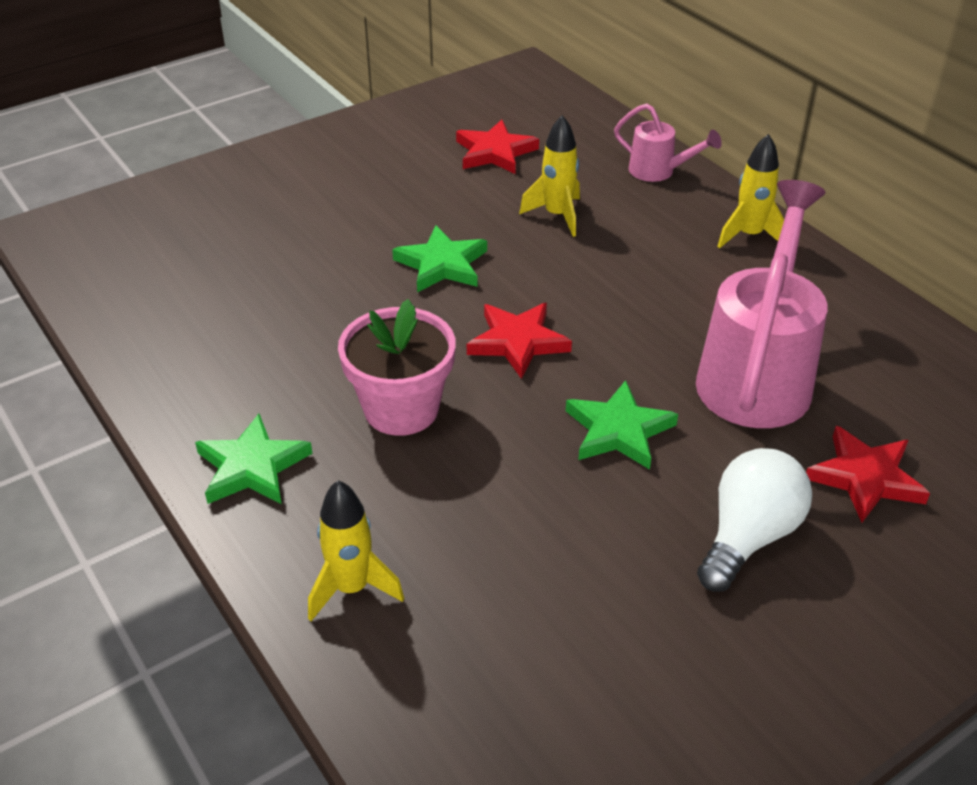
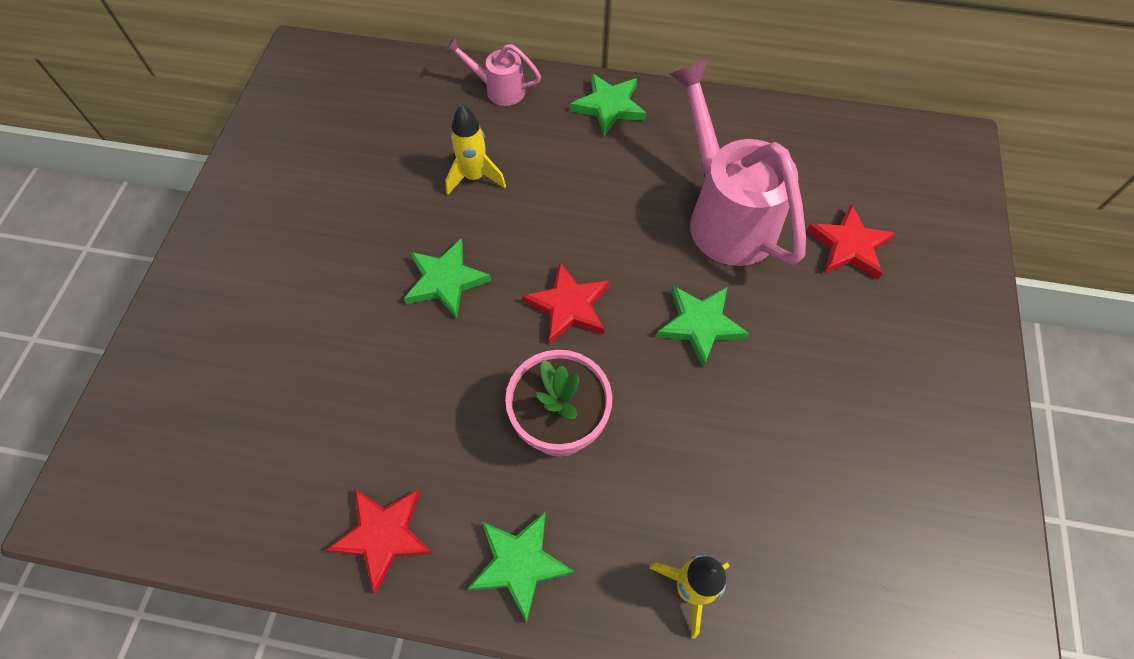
camera: 45 degrees left, 20 degrees up
(495, 152) = (366, 149): red star -> red star (383, 535)
(659, 172) = (498, 89): pink watering can -> pink watering can turned 150 degrees counterclockwise
(748, 536) = (840, 339): white light bulb -> none
(749, 236) = (609, 106): yellow rocket -> green star

